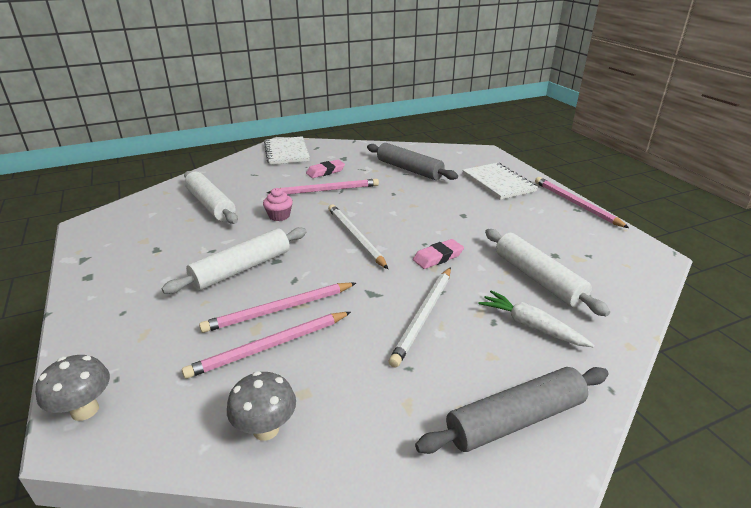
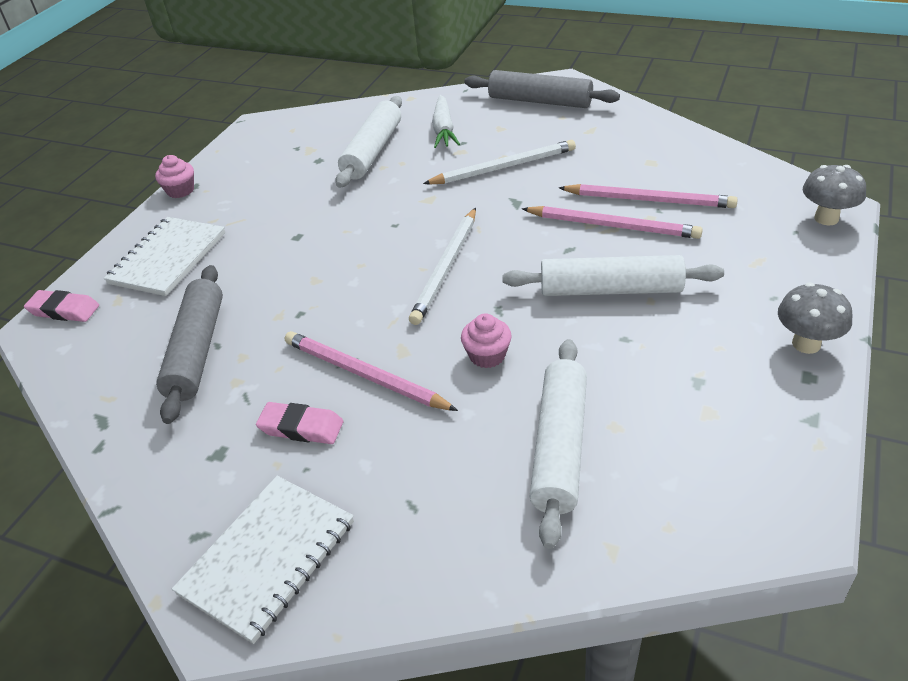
camera: 130 degrees left, 10 degrees up
(266, 429) = (694, 155): grey mushroom -> grey mushroom (806, 344)
(438, 257) = (409, 205): pink eraser -> pink eraser (64, 310)
(575, 204) = (180, 190): pink pencil -> pink cupcake

